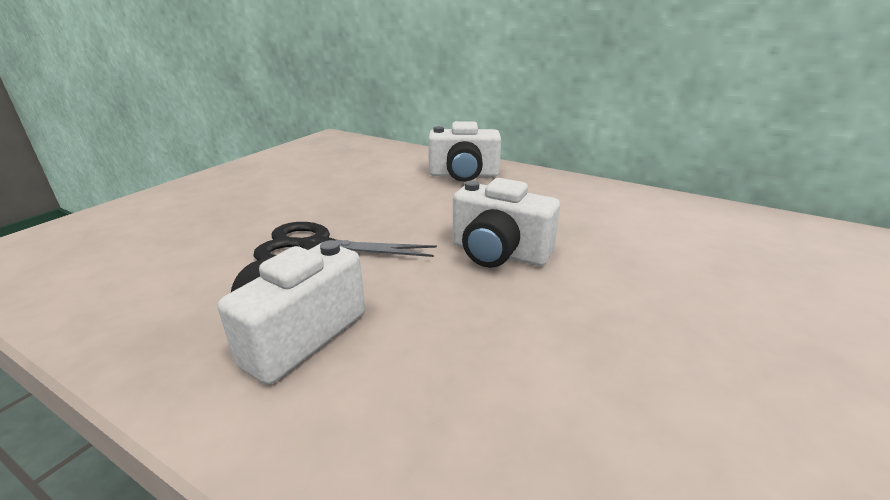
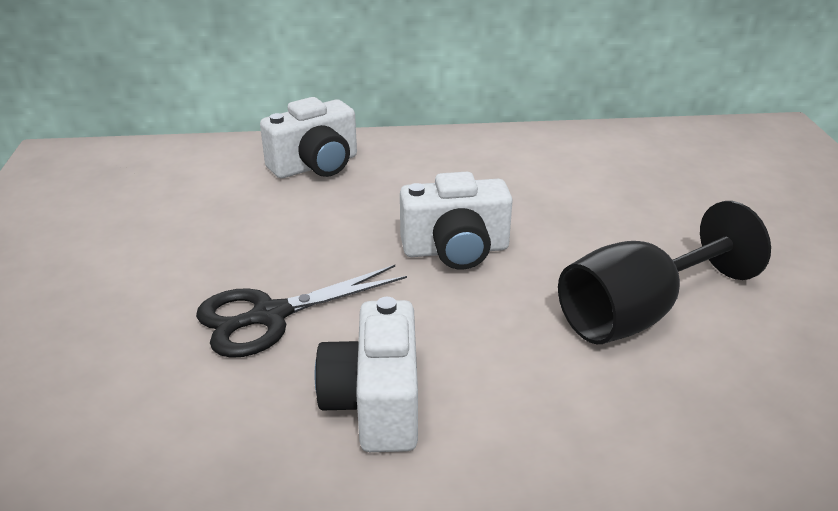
camera: 35 degrees left, 5 degrees up
(620, 370) = (637, 313): none -> black goblet

